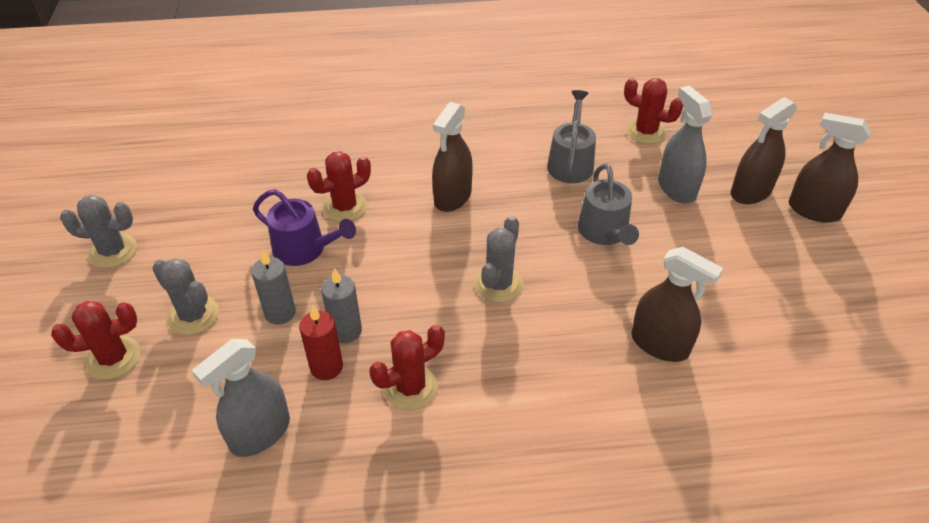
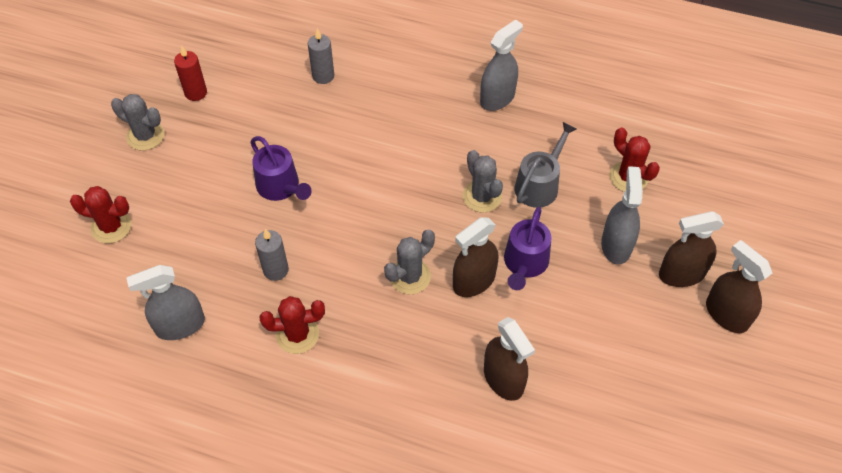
camera: 25 degrees right, 10 degrees up
(193, 315) = (177, 213): grey cactus -> grey cactus (482, 196)
(280, 313) = (237, 236): grey candle -> grey candle (323, 76)
(326, 367) = (248, 294): red candle -> red candle (196, 93)
(345, 207) = (330, 159): red cactus -> none
(452, 197) = (420, 182): brown spray bottle -> brown spray bottle (474, 281)
(482, 107) = (497, 98): none -> grey spray bottle
(604, 232) = (525, 263): grey watering can -> purple watering can

